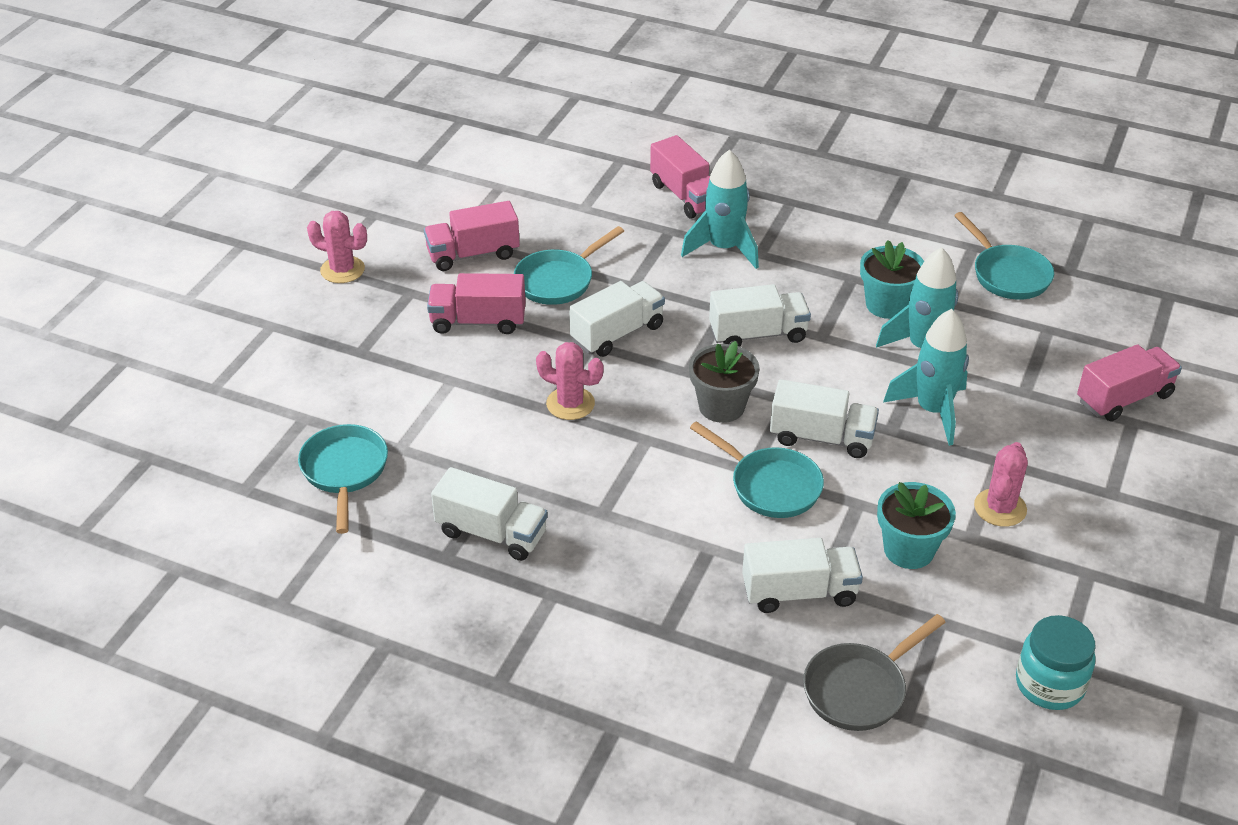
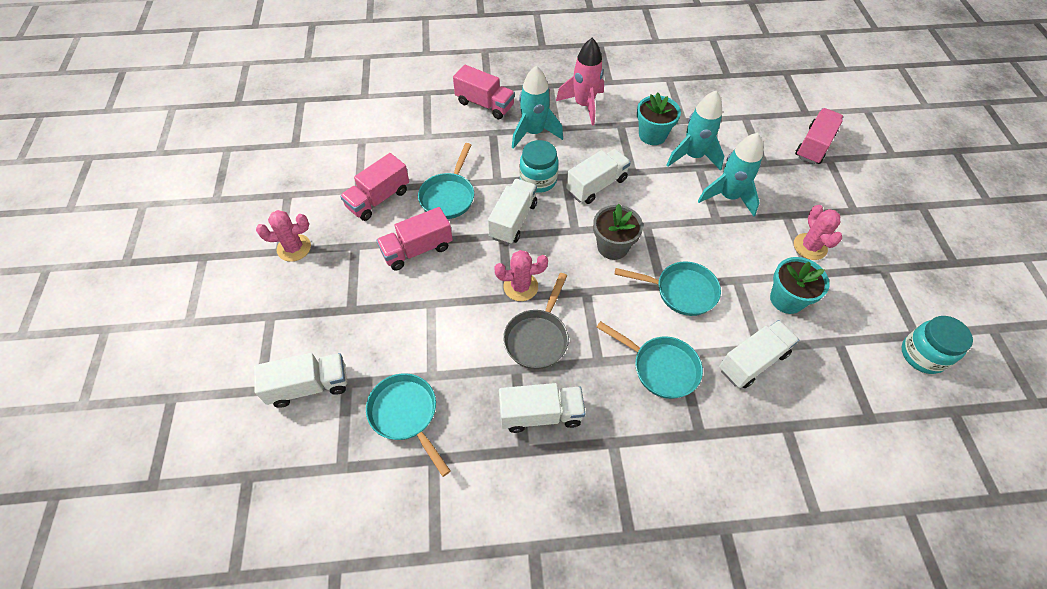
camera: 30 degrees left, 15 degrees up
(685, 302) = (538, 180): none -> turquoise jar
(819, 239) = (583, 105): none -> pink rocket
(821, 437) = (684, 243): white truck -> white truck (309, 386)
(859, 689) = (835, 414): grey pan -> grey pan (537, 337)
(1007, 274) = (699, 90): turquoise pan -> turquoise pan (660, 367)

